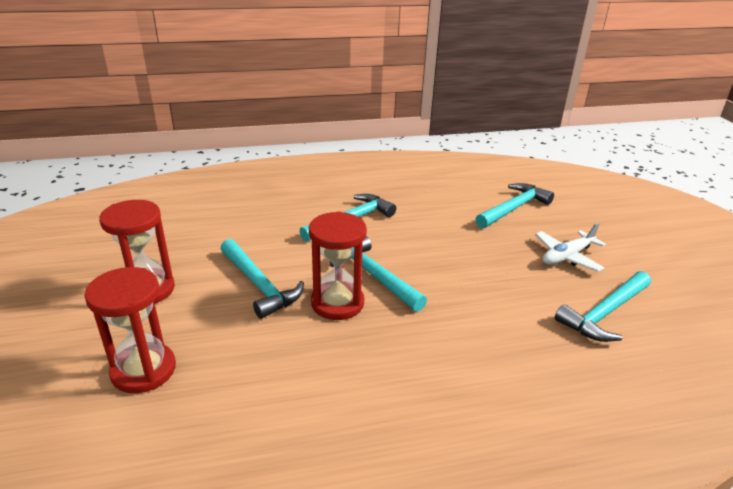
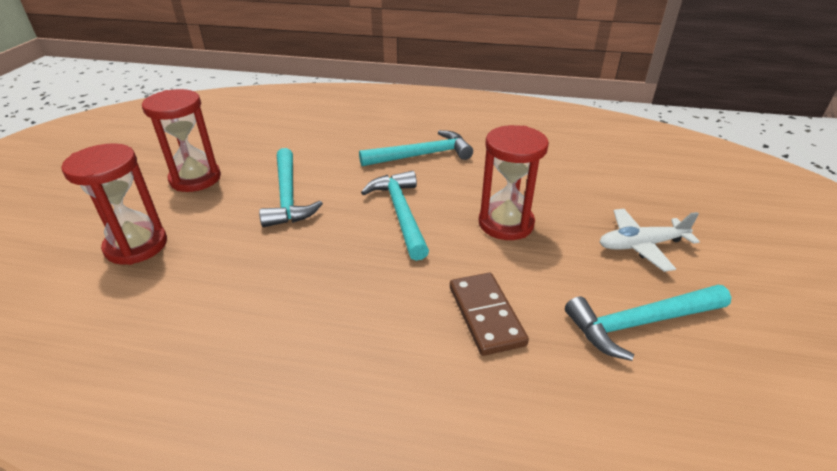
camera: 25 degrees right, 5 degrees up
(337, 303) = (344, 231): red hourglass -> red hourglass (506, 223)
(502, 339) = (485, 315): none -> brown domino
(513, 208) = (614, 178): turquoise hammer -> none

